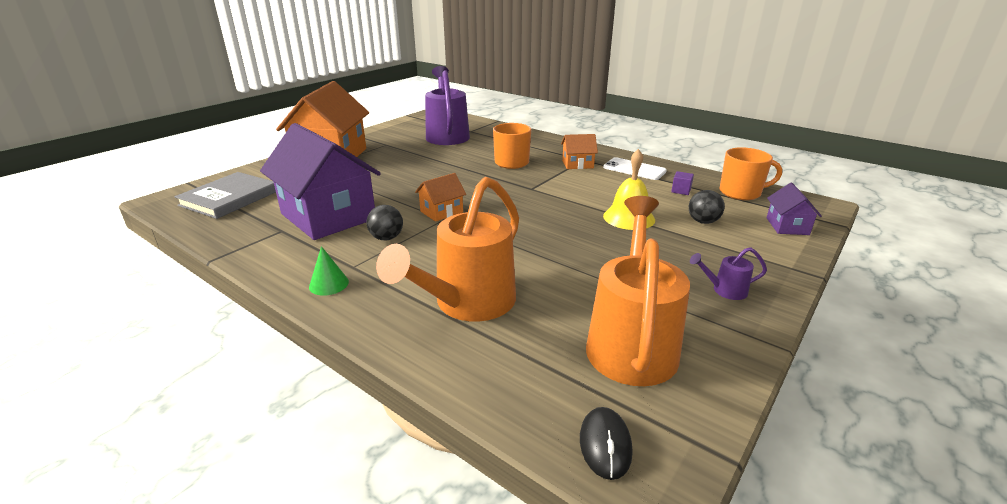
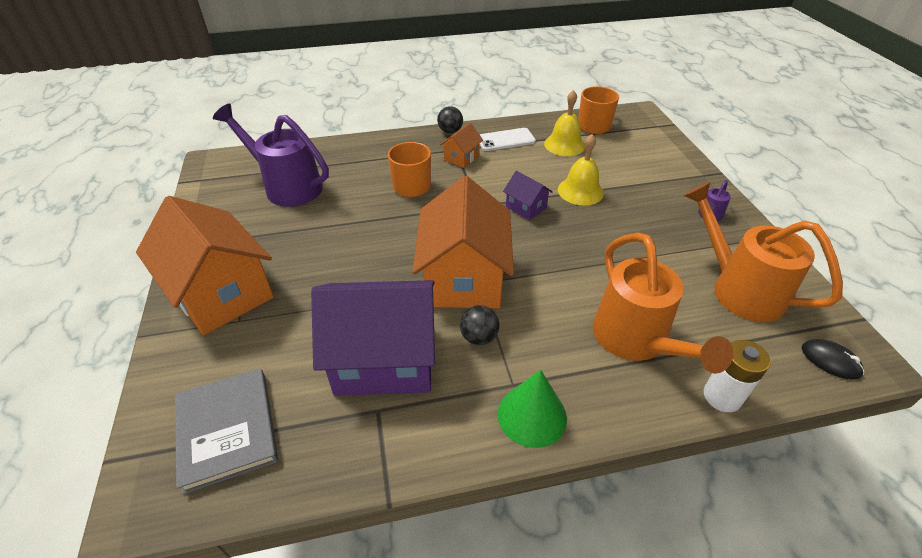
camera: 50 degrees left, 15 degrees up
(329, 284) = (532, 415): green cone -> green cone, size x1.67
(441, 212) = (463, 278): orange house -> orange house, size x2.25
(451, 374) = (722, 396): none -> white battery
(681, 191) = (564, 145): purple cube -> yellow bell
(703, 221) = (618, 166): black ball -> black ball (450, 131)
(787, 226) = (655, 142): purple house -> purple house (526, 207)

